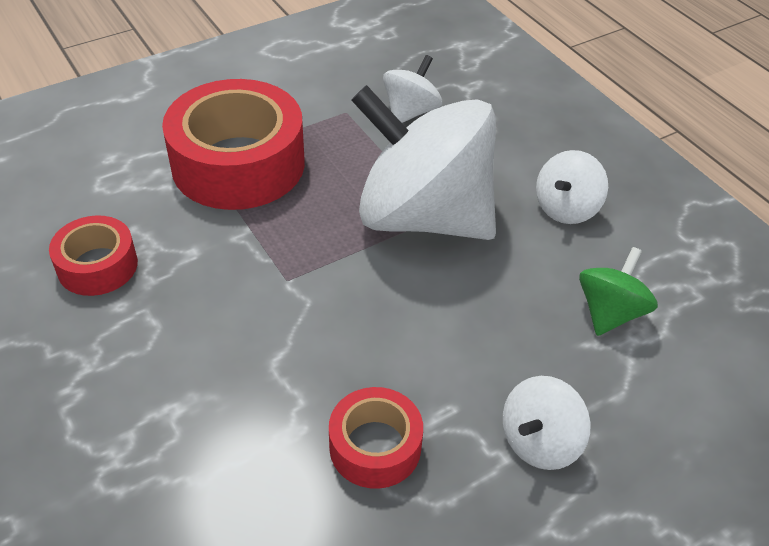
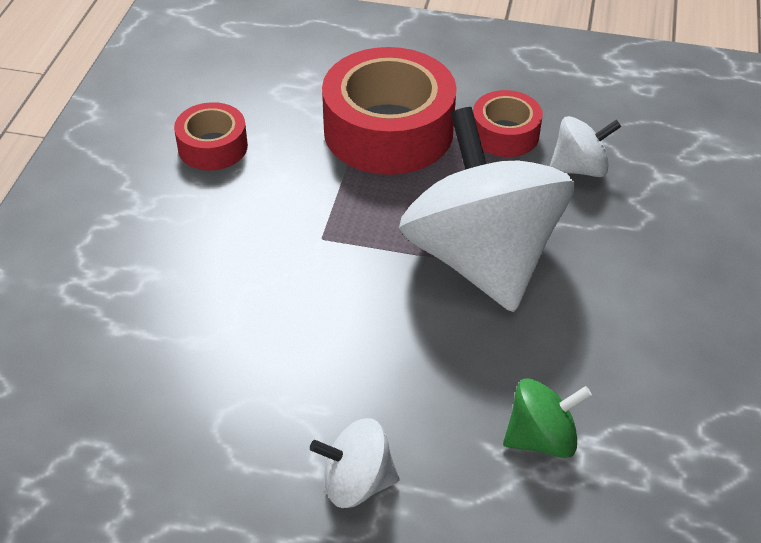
camera: 45 degrees right, 0 degrees up
(375, 446) = (241, 393): red tape -> red tape (505, 134)
(566, 208) = (616, 332): white spinning top -> none

